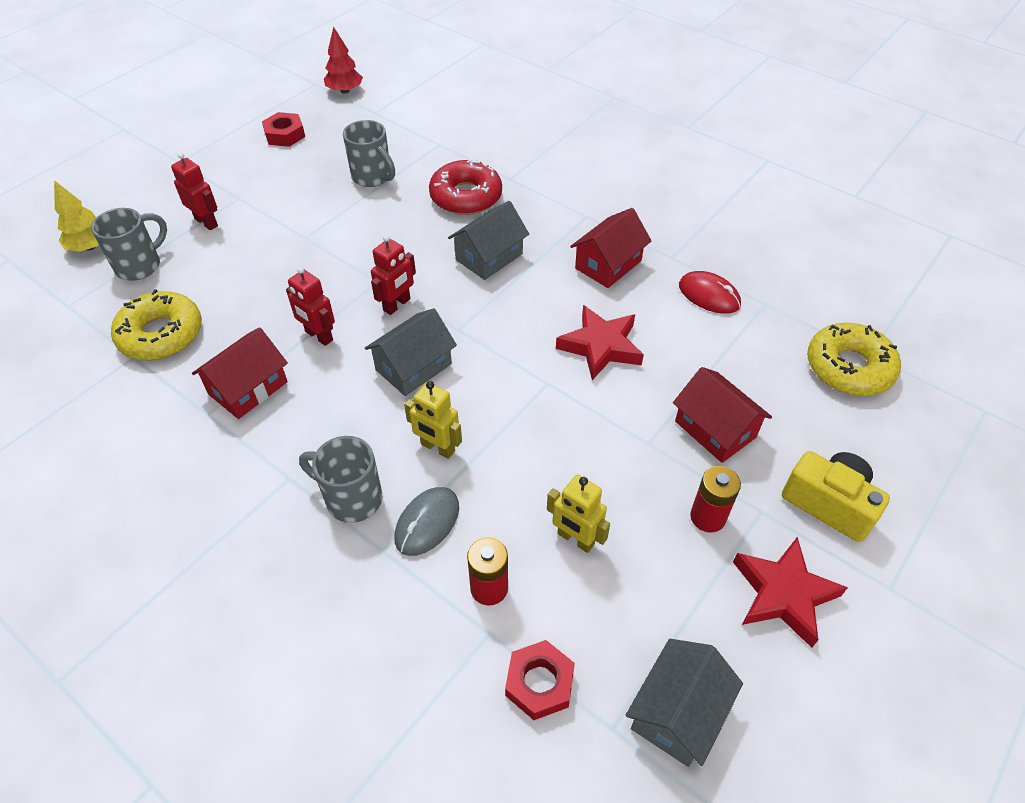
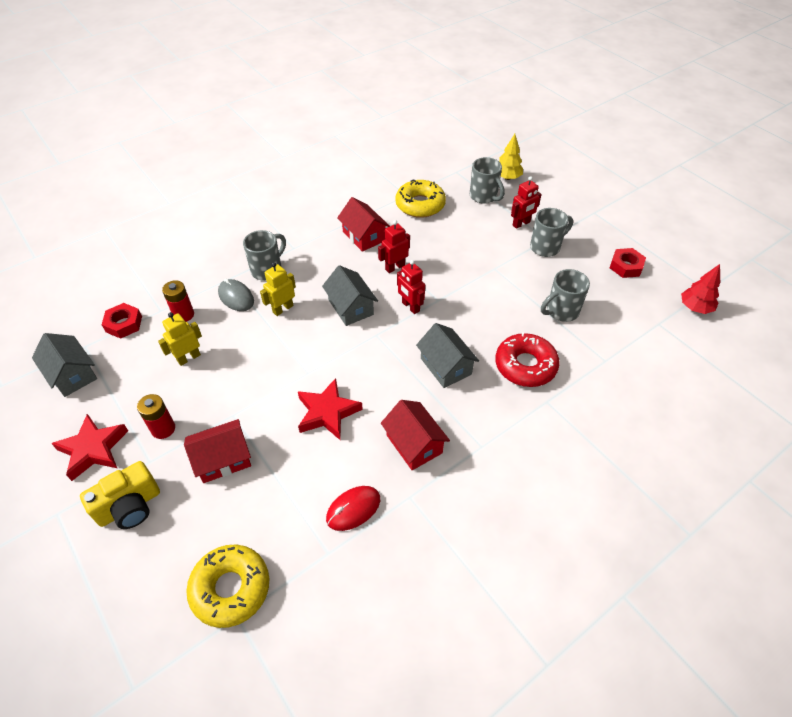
camera: 105 degrees right, 0 degrees up
(255, 197) = (546, 247): none -> grey mug

